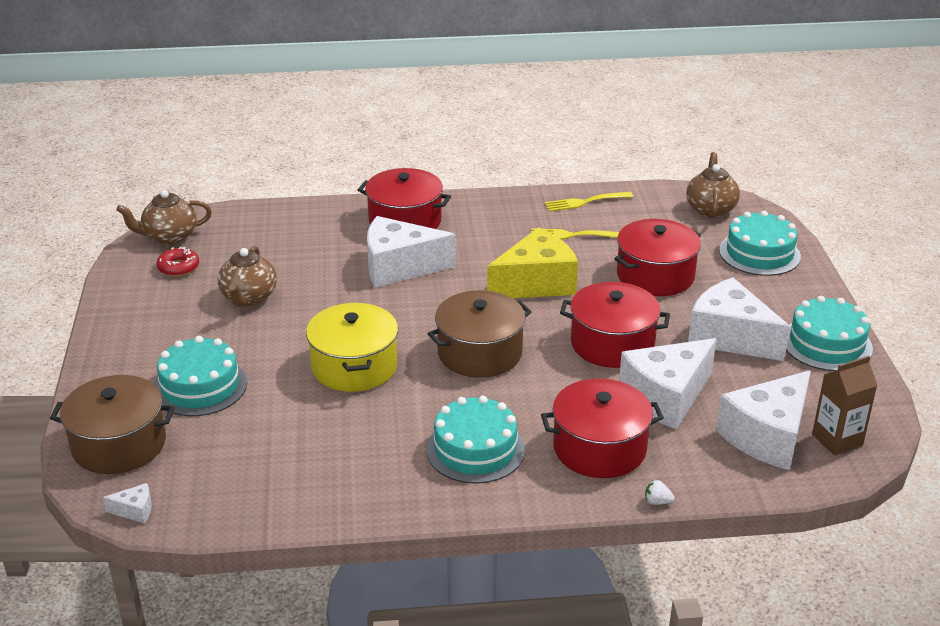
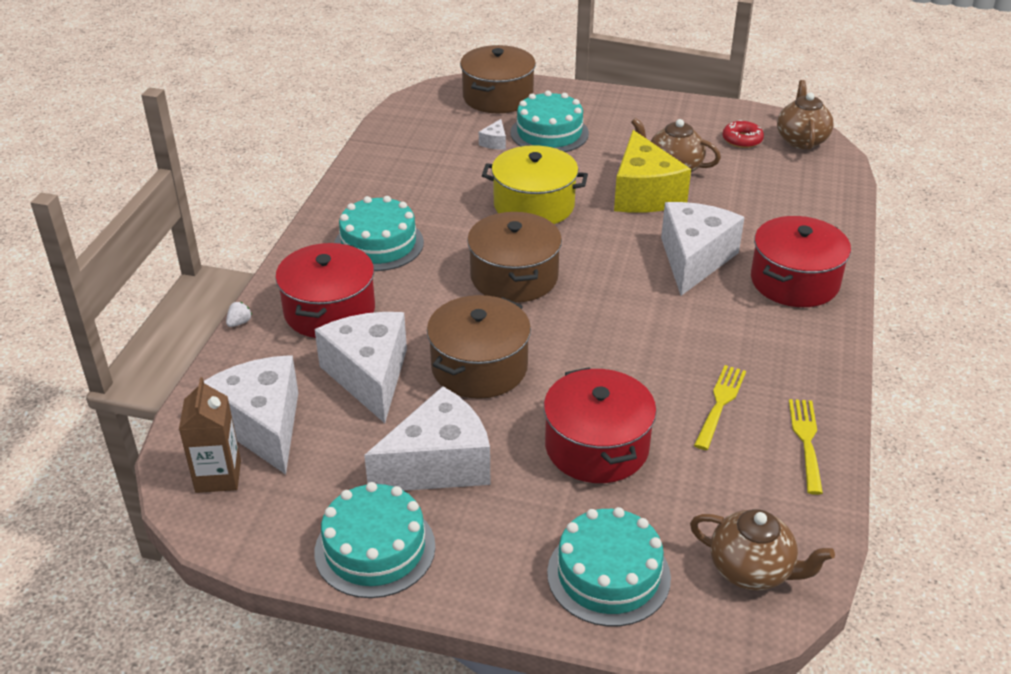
camera: 110 degrees right, 5 degrees up
(135, 510) = (421, 98): white cheese -> white cheese (494, 142)
(536, 283) = (622, 345): yellow cheese -> yellow cheese (644, 194)
(612, 344) = (479, 367): red pot -> brown pot

